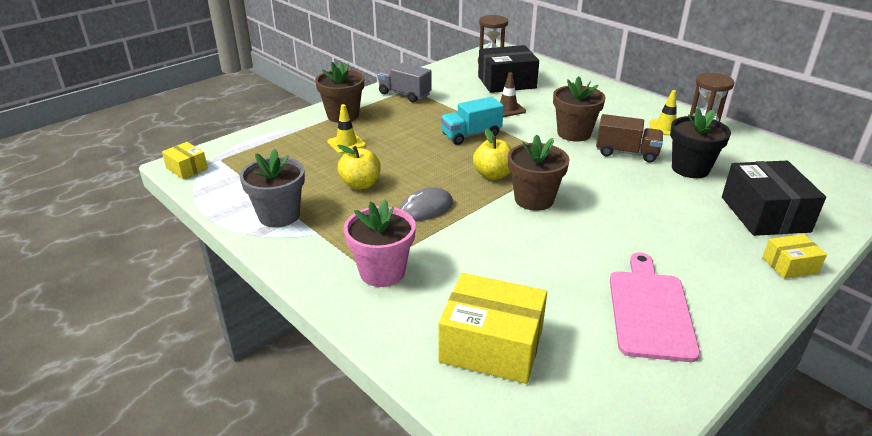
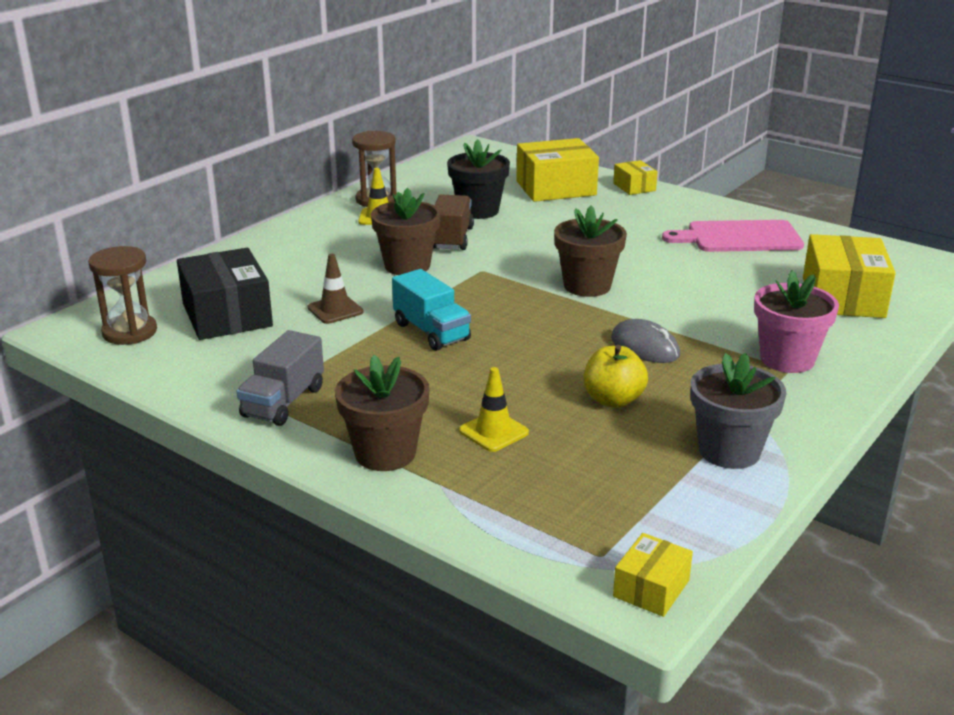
camera: 100 degrees left, 5 degrees down
(493, 175) = (541, 311): yellow apple -> none
(764, 214) = (556, 188): black box -> yellow box

